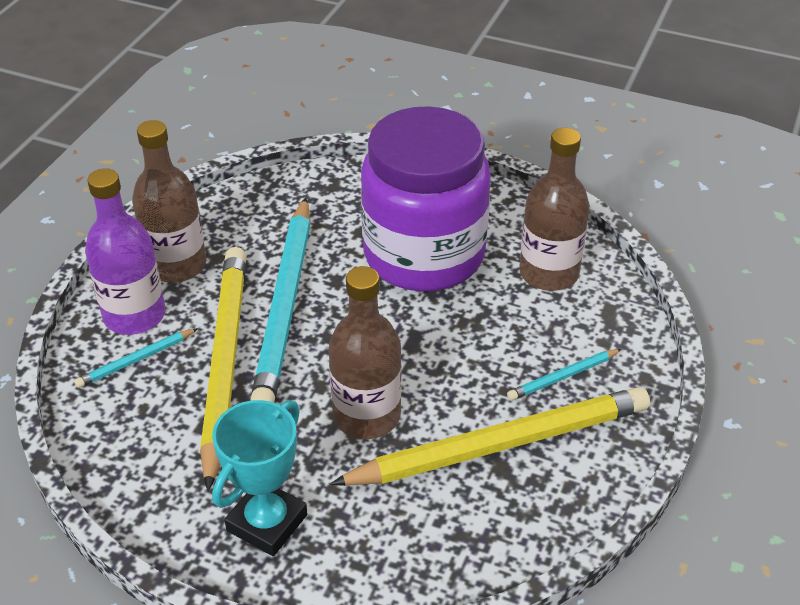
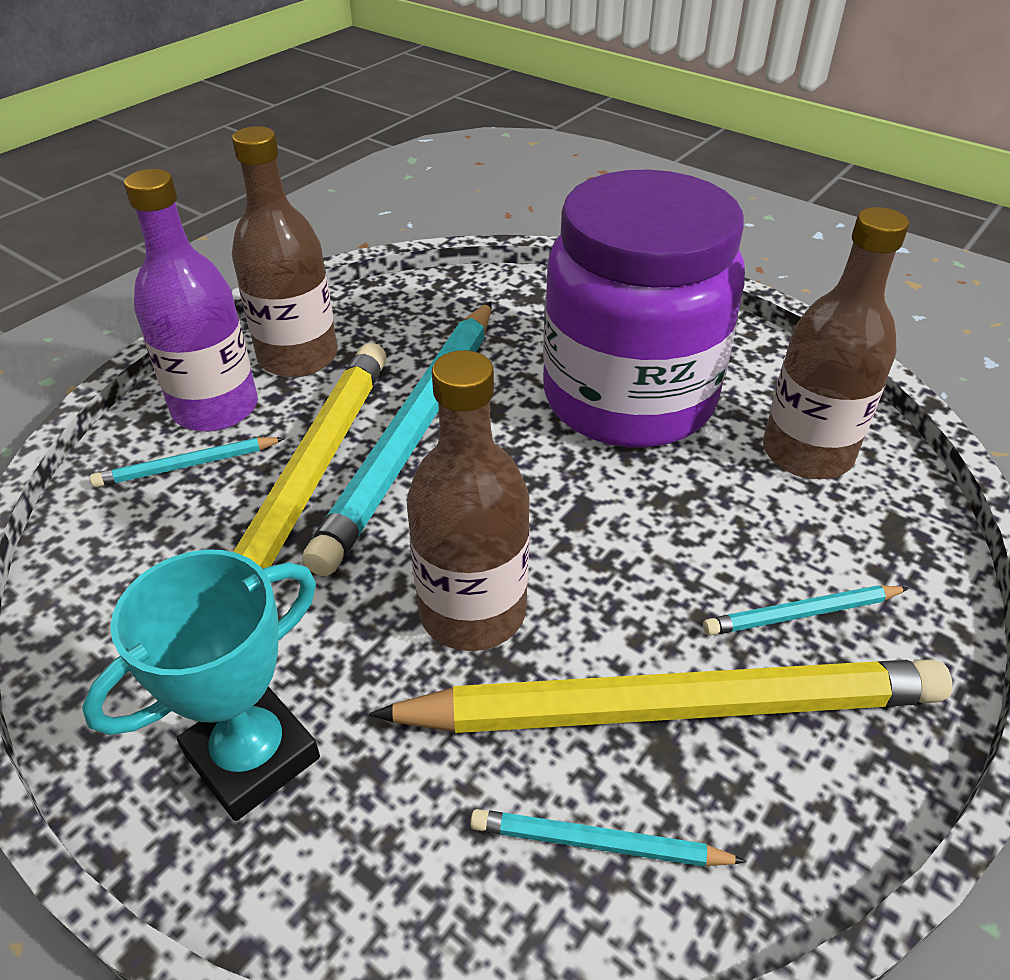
camera: 15 degrees right, 0 degrees up
(477, 521) = (598, 843): none -> turquoise pencil

